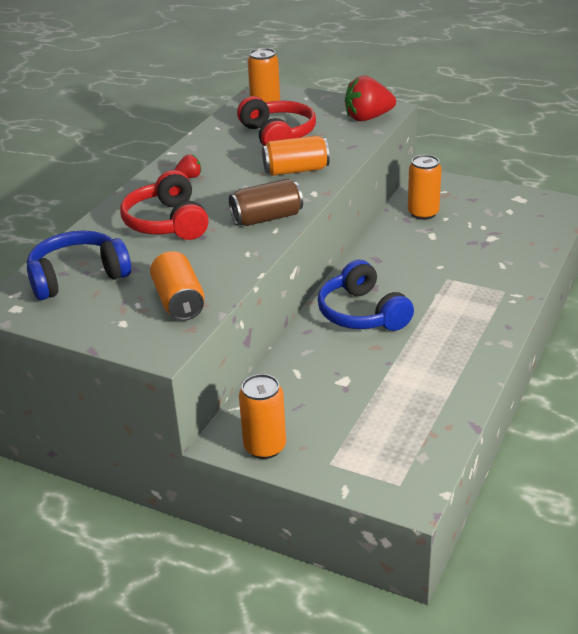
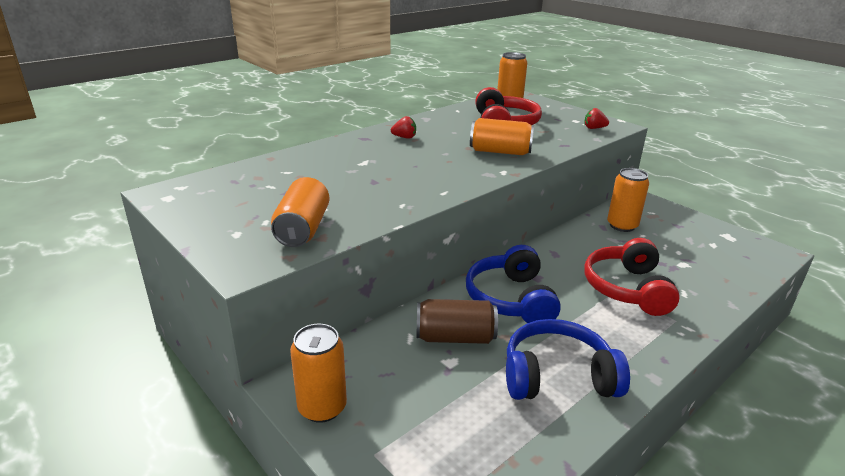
camera: 20 degrees right, 5 degrees down
(77, 277) = (241, 187): blue headphones -> blue headphones (557, 376)
(167, 223) = (355, 165): red headphones -> red headphones (627, 288)
(267, 218) = (444, 181): brown can -> brown can (455, 337)
(368, 118) = (594, 128): red strawberry -> red strawberry, size x0.50

